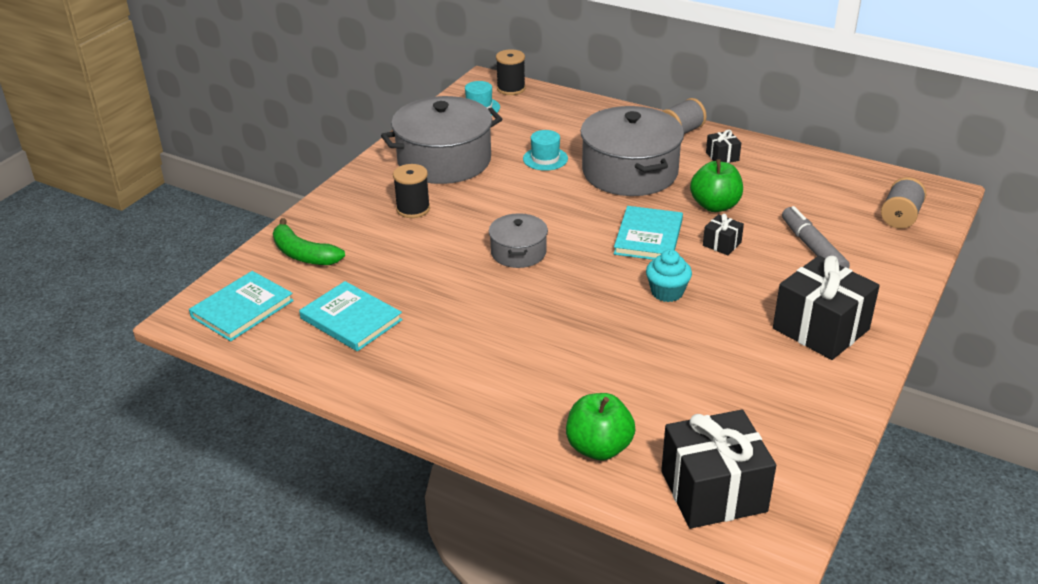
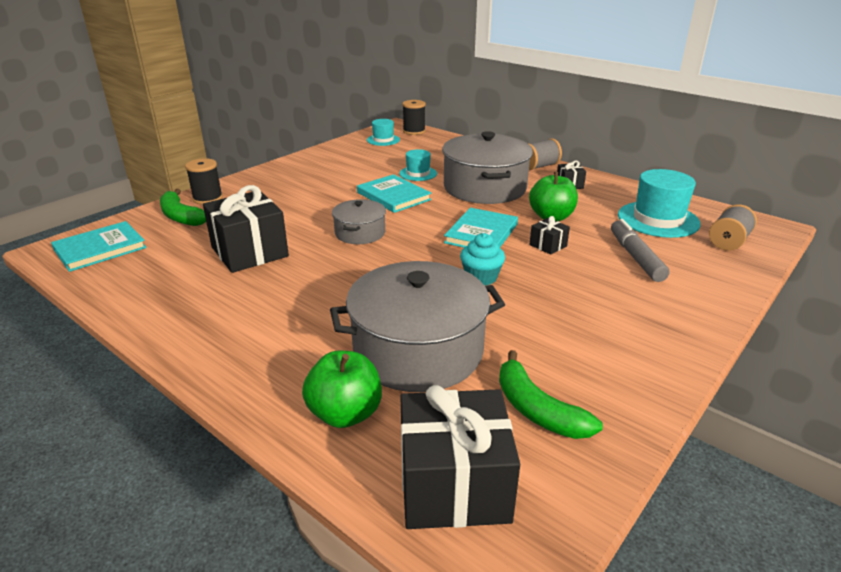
camera: 10 degrees right, 5 degrees down
(351, 319) = (183, 267): turquoise book -> turquoise book (393, 196)
(413, 209) = (291, 195): black spool -> black spool (207, 198)
(444, 161) = (336, 168): grey pot -> grey pot (418, 350)
(761, 420) = (537, 409): none -> green banana
(820, 329) = (628, 327): black gift -> black gift (249, 252)
(826, 196) = (658, 219): none -> turquoise hat

